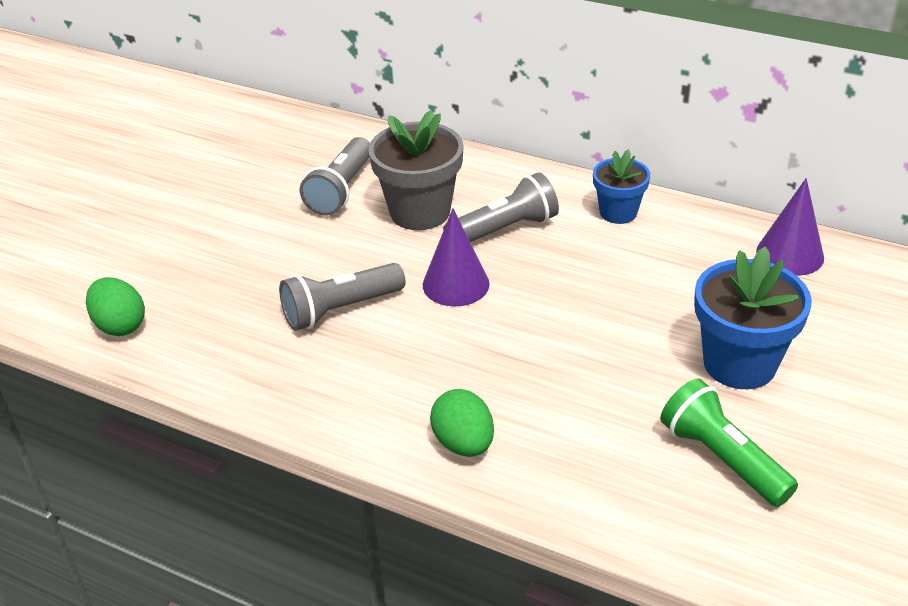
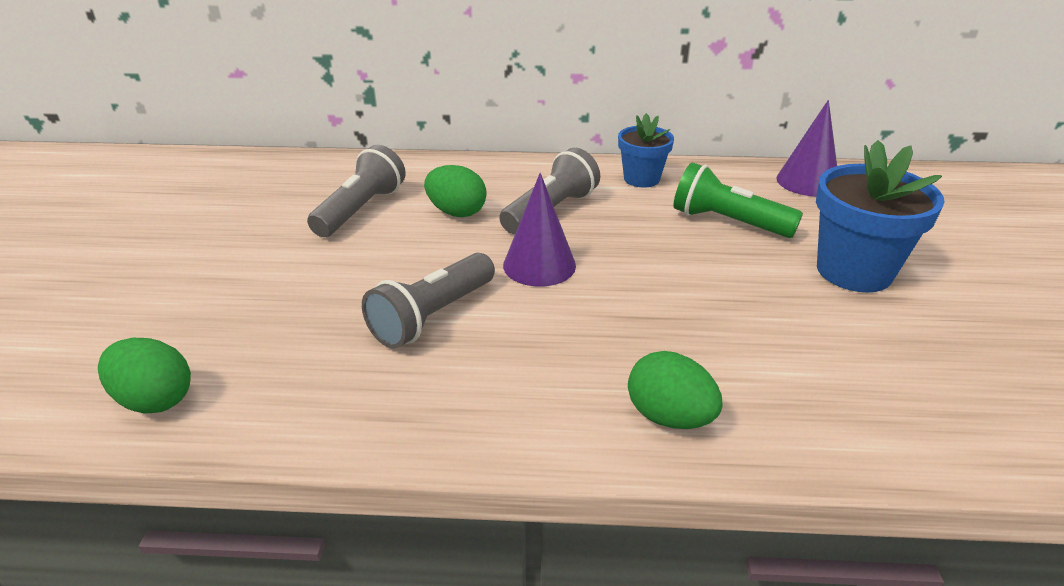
camera: 25 degrees left, 5 degrees down
(341, 190) = (361, 210): grey flashlight -> grey flashlight turned 150 degrees counterclockwise
(420, 212) = (456, 212): grey flower pot -> green egg
(722, 458) = (923, 356): green flashlight -> green flashlight (727, 222)

